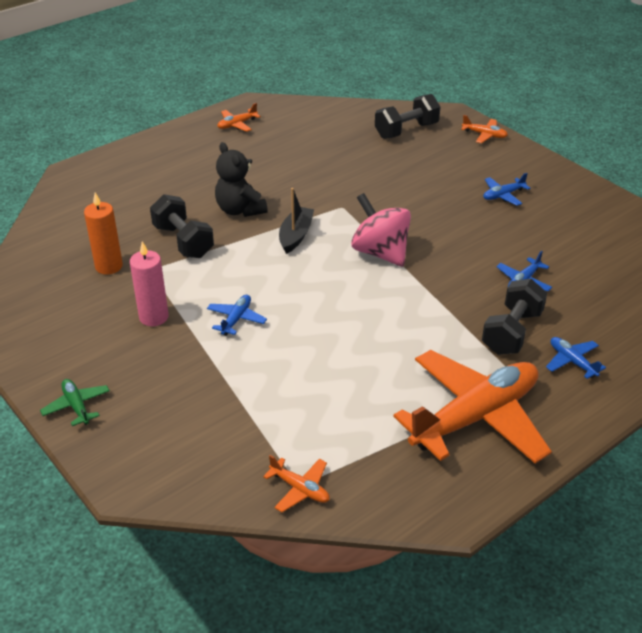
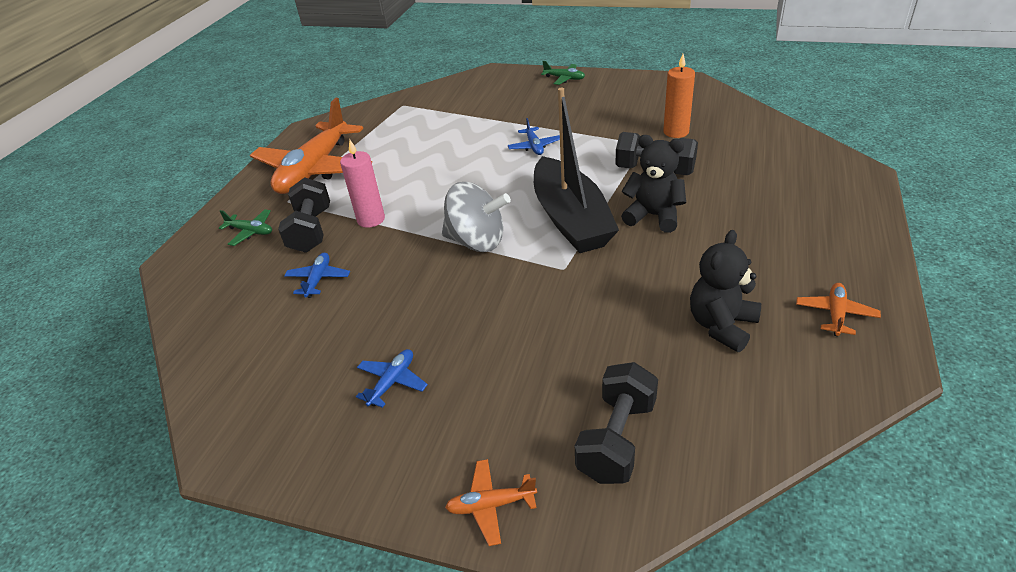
camera: 150 degrees right, 0 degrees up
(154, 317) = (591, 124): pink candle -> pink candle (371, 219)
(295, 235) = (571, 219): black boat -> black boat, size x1.95
(297, 144) = (721, 326): none -> black teddy bear
(300, 489) = (400, 104): orange plane -> none
(380, 252) = (477, 241): pink spinning top -> grey spinning top
(572, 361) = (250, 232): blue plane -> green plane

